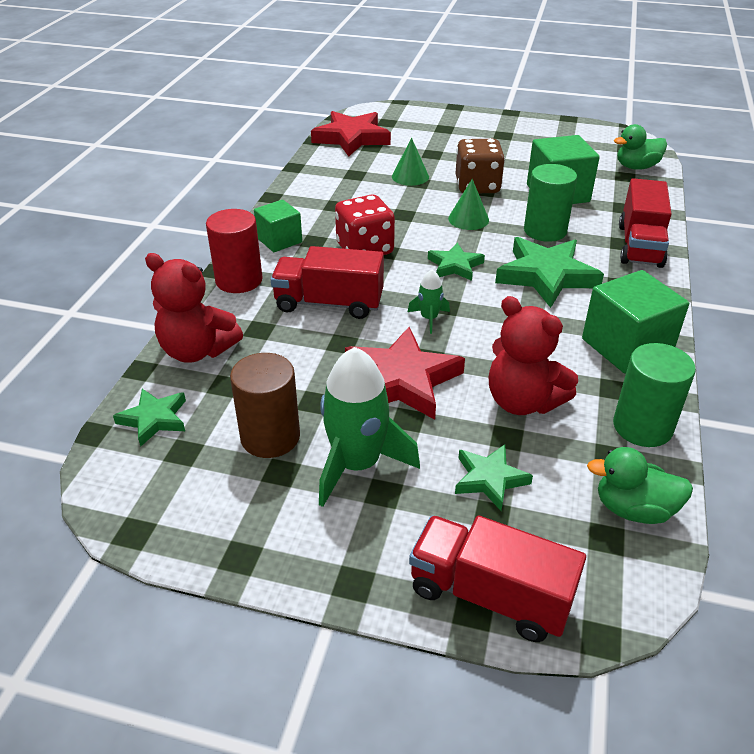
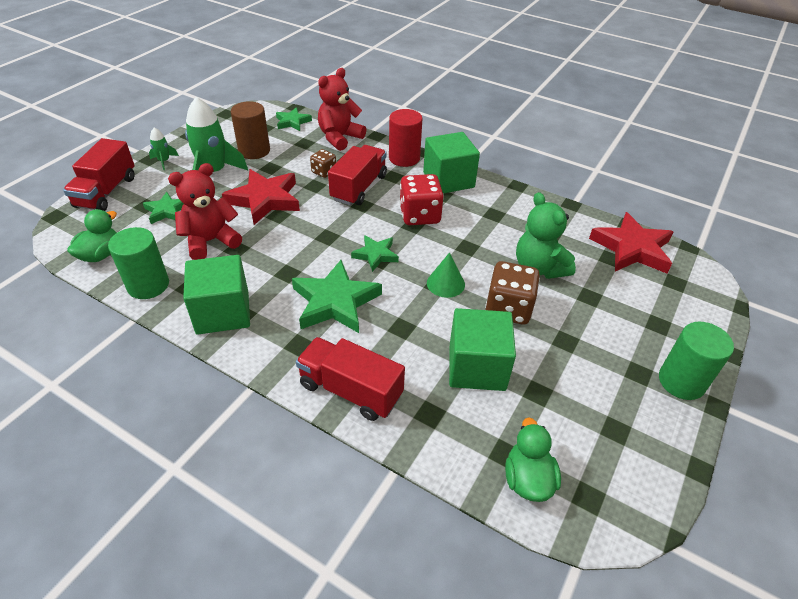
camera: 105 degrees right, 5 degrees up
(279, 240) = (448, 180): green cube -> green cube, size x1.60
(303, 343) = (324, 172): none -> brown dice
(410, 176) = (539, 268): green cone -> green teddy bear
(429, 318) = (317, 225): green rocket -> green rocket (164, 161)
(489, 595) = (106, 192): red truck -> red truck turned 150 degrees clockwise
(545, 231) = (406, 328): green cylinder -> green cylinder (681, 381)

